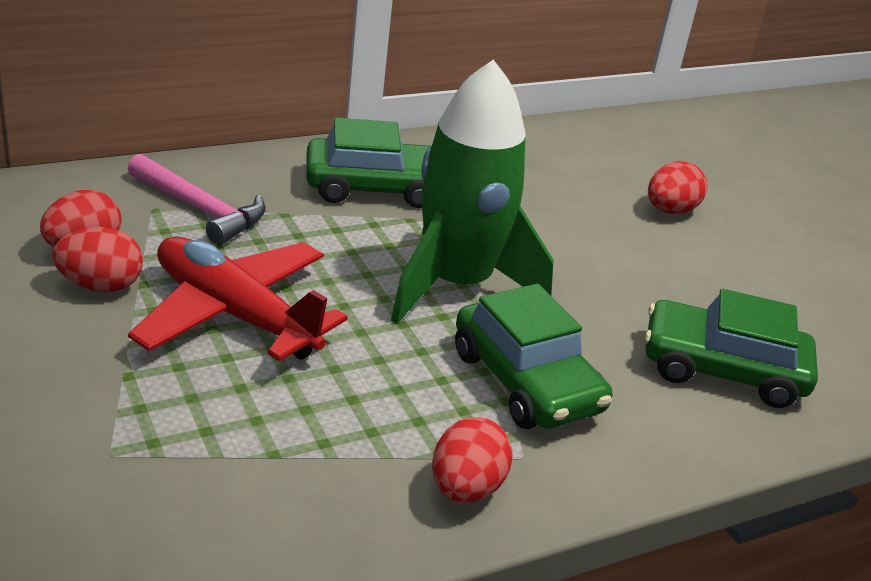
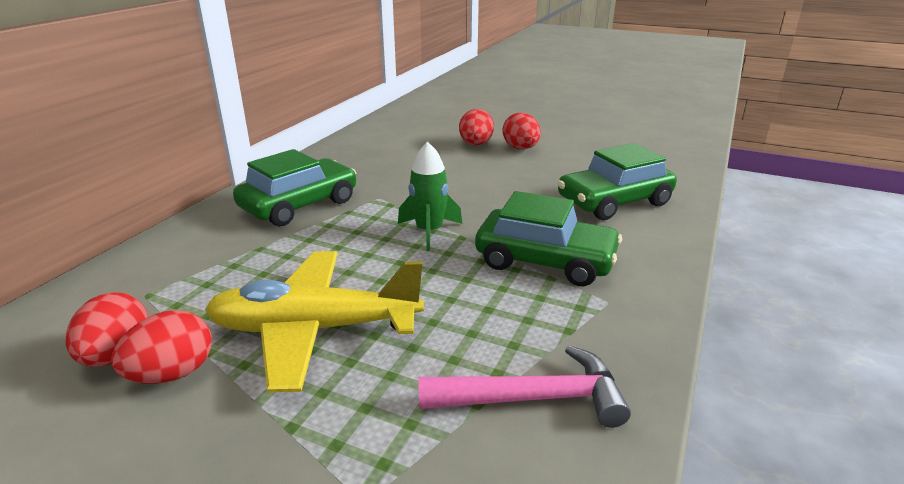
camera: 35 degrees left, 5 degrees down
(200, 209) = (188, 276): pink hammer -> pink hammer (533, 398)
(235, 314) = (315, 329): red plane -> yellow plane
(457, 284) = (429, 231): green rocket -> green rocket, size x0.50
(466, 488) = (613, 340): red egg -> red egg (520, 148)

